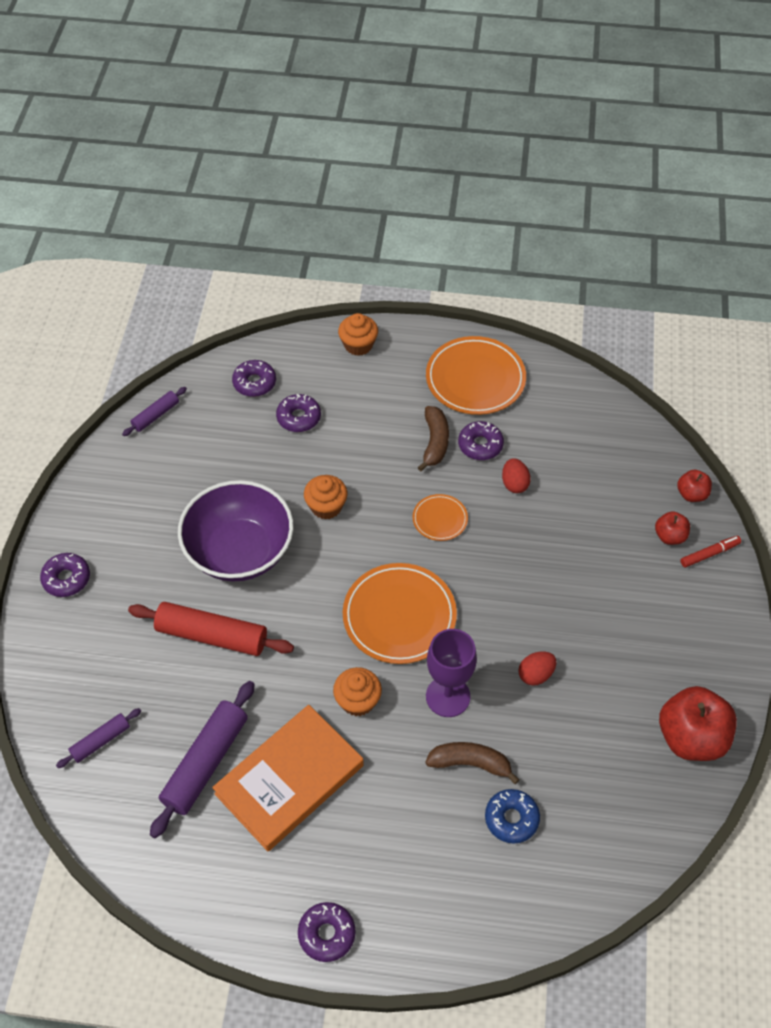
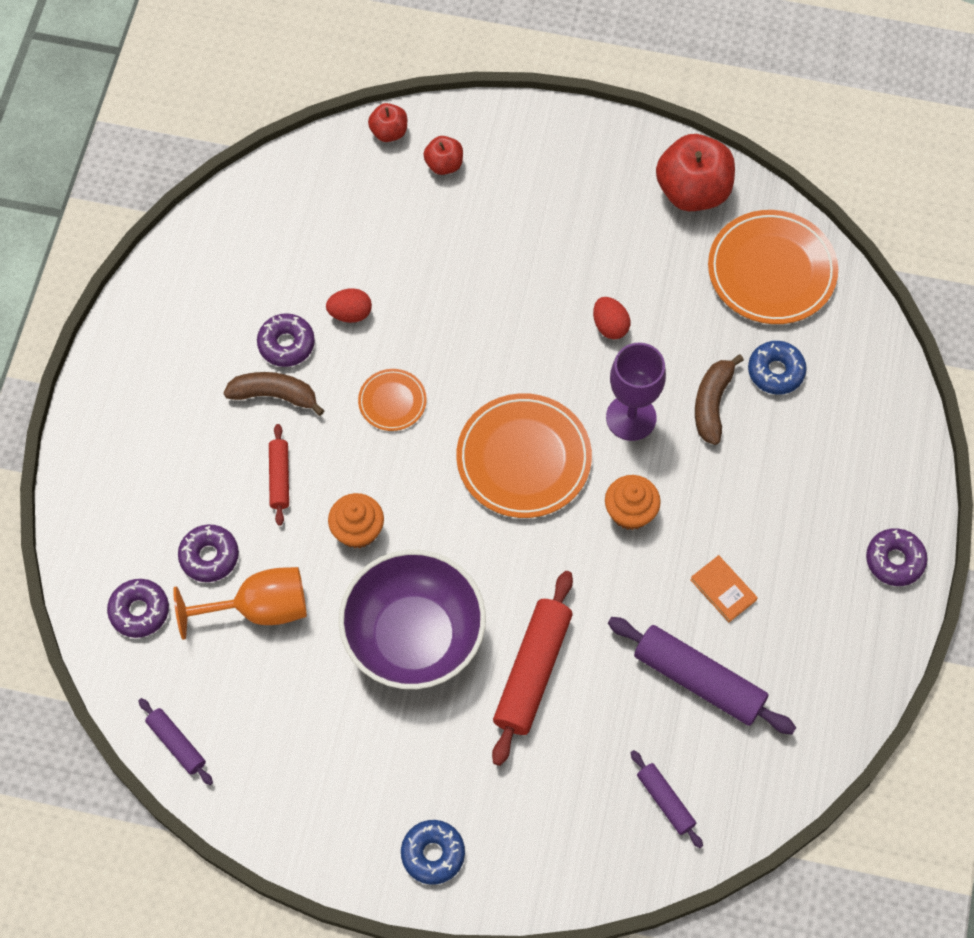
camera: 85 degrees left, 10 degrees up
(66, 579) = (433, 854): purple donut -> blue donut
(259, 452) = (260, 609): none -> orange goblet
(289, 780) = (723, 590): orange book -> orange book, size x0.40
(358, 345) = (95, 474): orange cupcake -> none
(366, 453) = (279, 478): none -> red rolling pin
(475, 379) = (179, 337): orange plate -> orange plate (771, 271)
(709, 554) = (472, 130): red marker -> none

